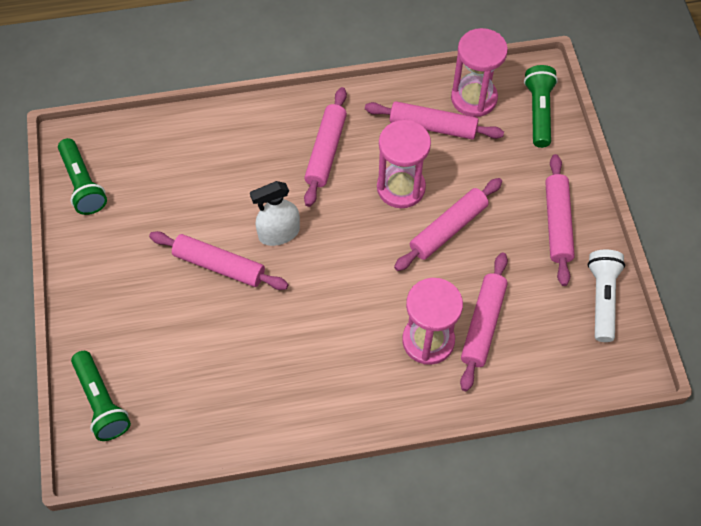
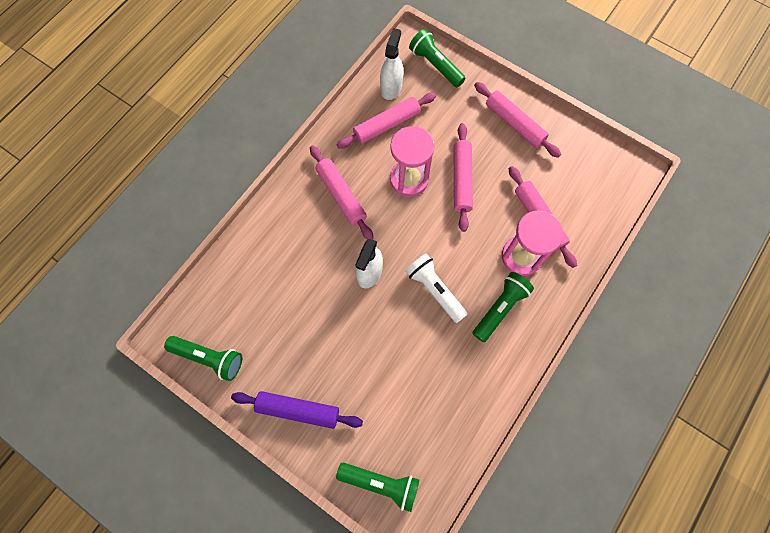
camera: 45 degrees left, 10 degrees up
(103, 285) = (298, 410): none -> purple rolling pin
(219, 265) = (356, 327): pink rolling pin -> none
(357, 365) = (500, 308): none -> green flashlight
(474, 98) = (391, 87): pink hourglass -> white spray bottle
(602, 299) = (581, 146): white flashlight -> white flashlight (435, 290)

